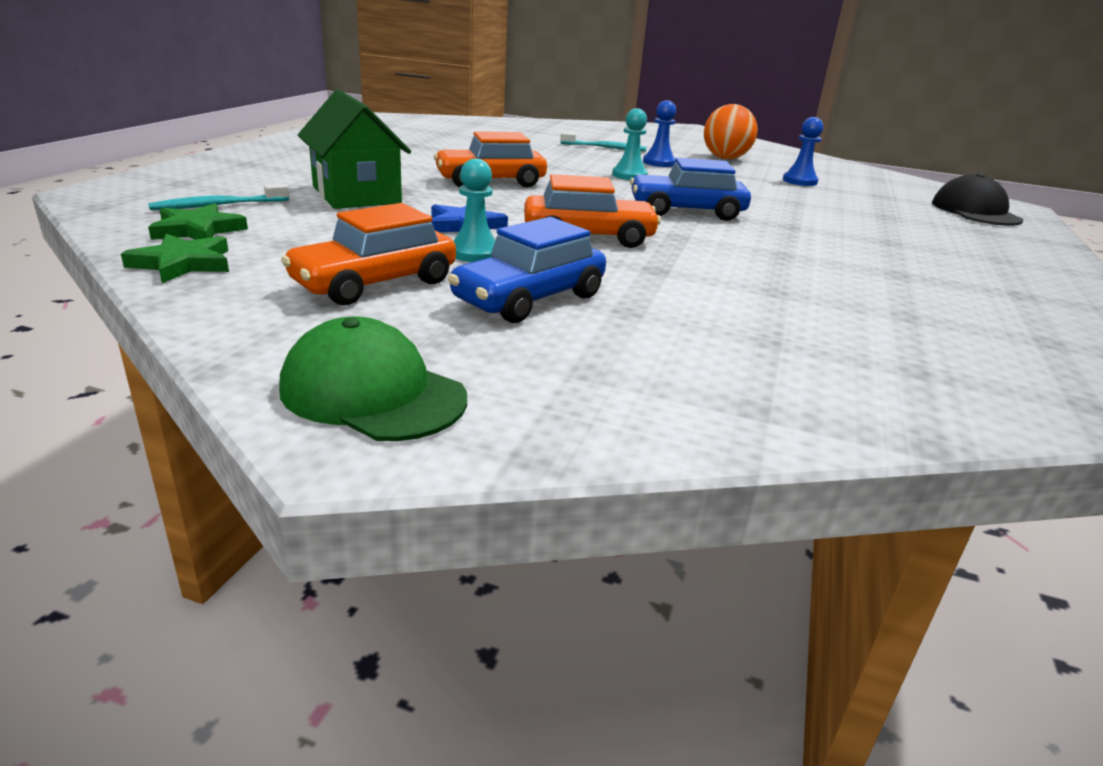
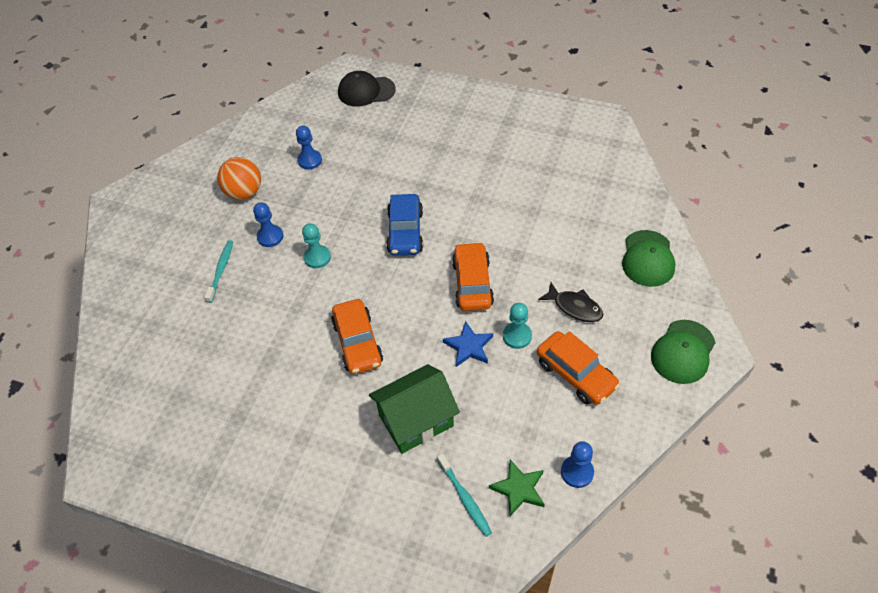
camera: 85 degrees left, 25 degrees up
(183, 264) = (577, 472): green star -> blue pawn
(529, 299) = (575, 307): blue car -> black fish
(673, 391) = (648, 258): none -> green cap

